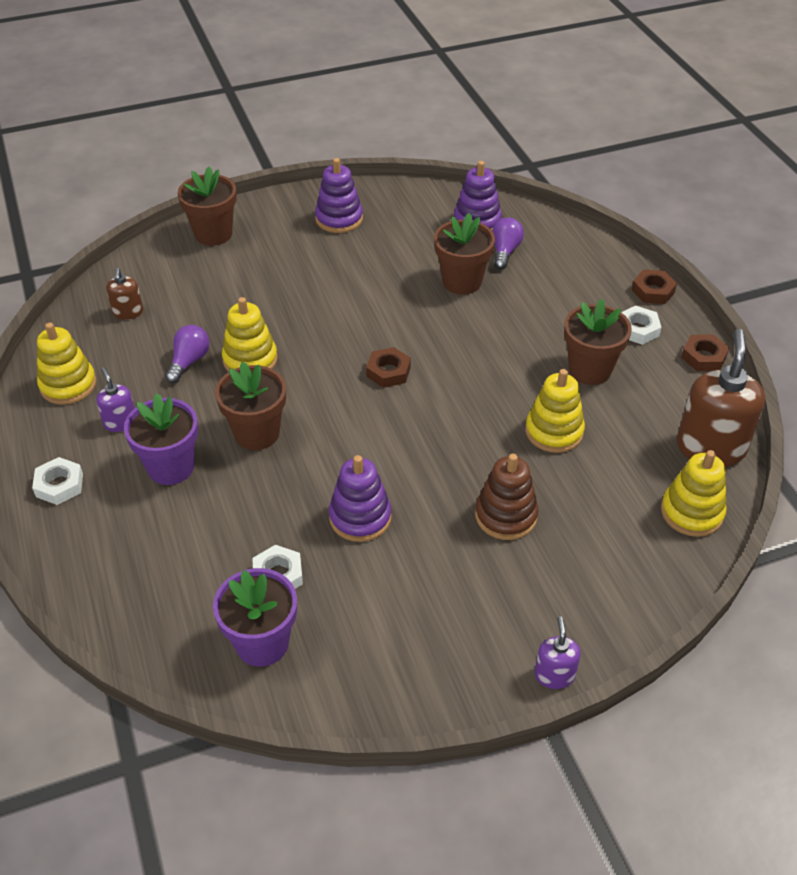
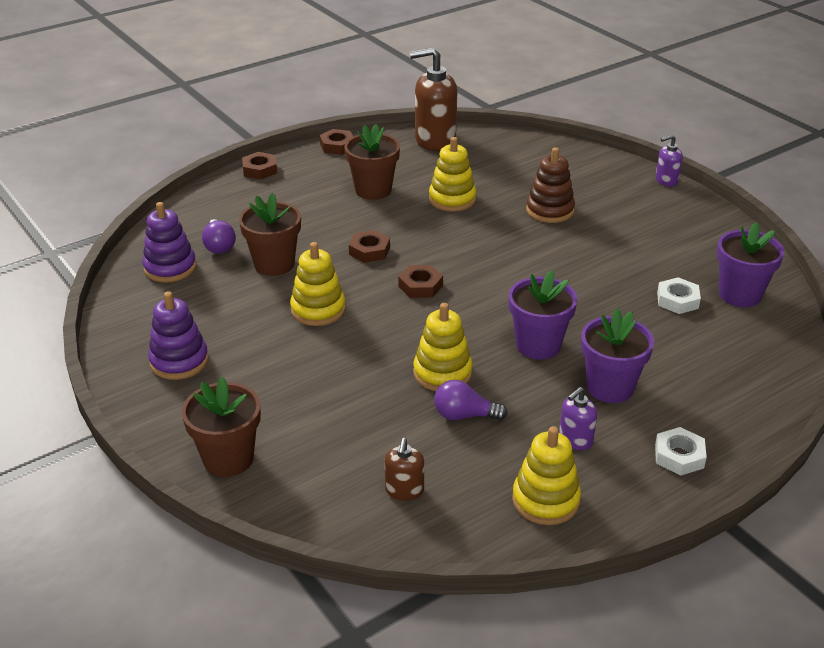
camera: 105 degrees left, 10 degrees down
(128, 312) = (404, 490): brown soap dispenser -> brown soap dispenser turned 120 degrees clockwise
(257, 433) = (538, 345): brown flower pot -> purple flower pot
(360, 517) = (595, 272): purple stacking toy -> none
(464, 347) = (369, 251): none -> brown nut
(505, 251) = (219, 246): purple light bulb -> purple light bulb turned 105 degrees counterclockwise
(637, 329) = (313, 173): white nut -> none
(691, 512) = (500, 144): yellow stacking toy -> yellow stacking toy (318, 310)

